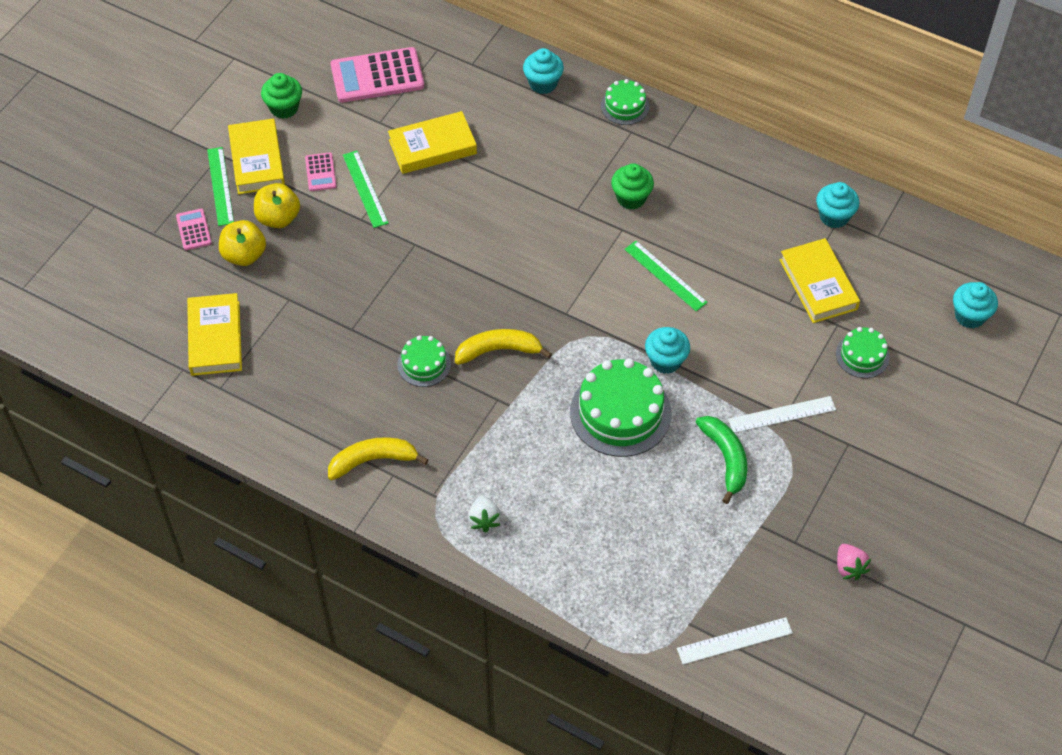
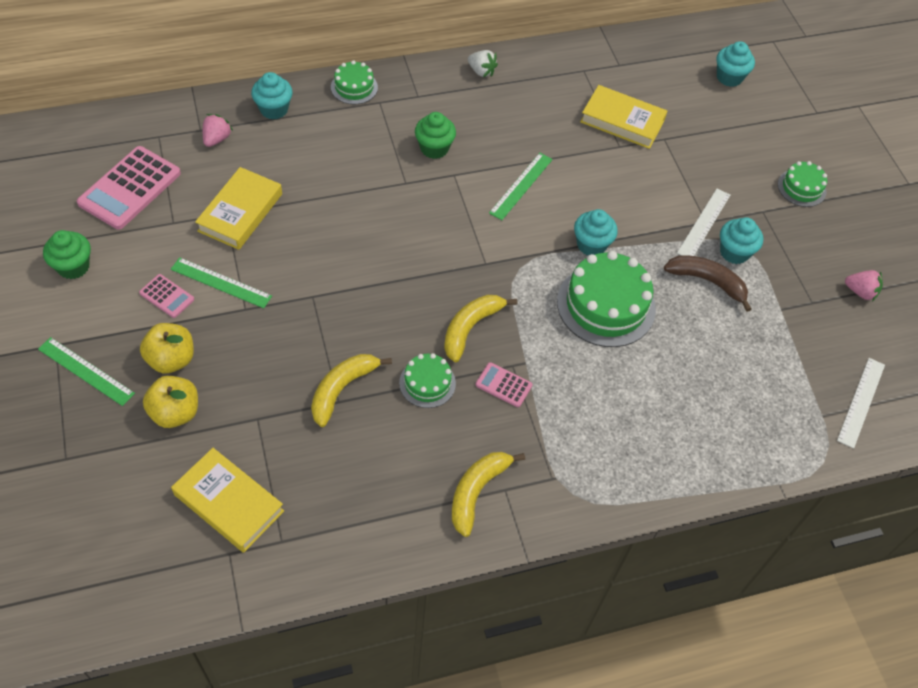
camera: 50 degrees left, 0 degrees up
(193, 230) = (102, 426): pink calculator -> pink calculator (503, 385)
(257, 160) = (97, 326): yellow book -> none
(363, 323) = (342, 389): none -> yellow banana
(476, 79) = (217, 139): none -> pink strawberry
(484, 519) = (609, 464): white strawberry -> white strawberry (481, 71)
(665, 275) = (521, 186): green ruler -> green ruler turned 60 degrees counterclockwise
(725, 458) = (707, 281): green banana -> brown banana
(834, 216) = (579, 70): turquoise cupcake -> turquoise cupcake (734, 252)
(862, 355) = (702, 148): green cake -> green cake (801, 188)

